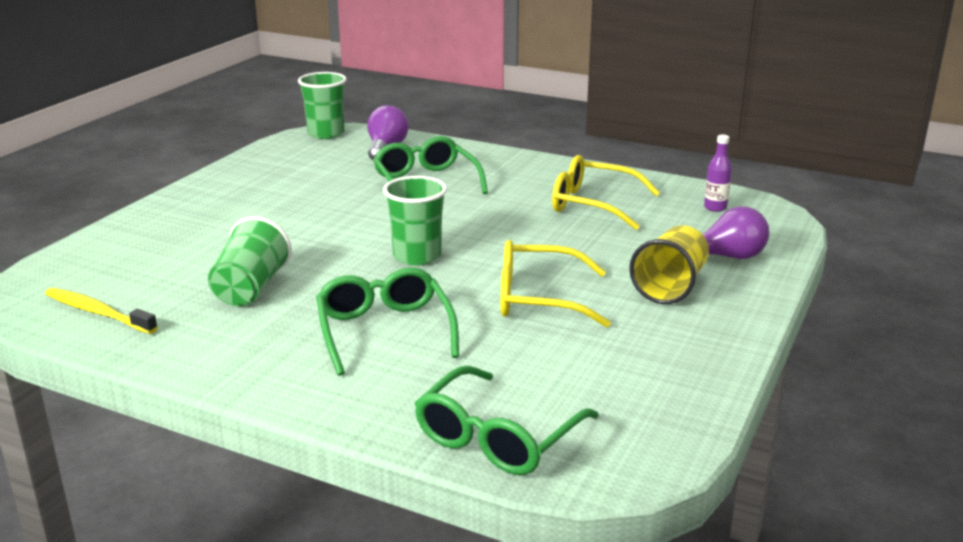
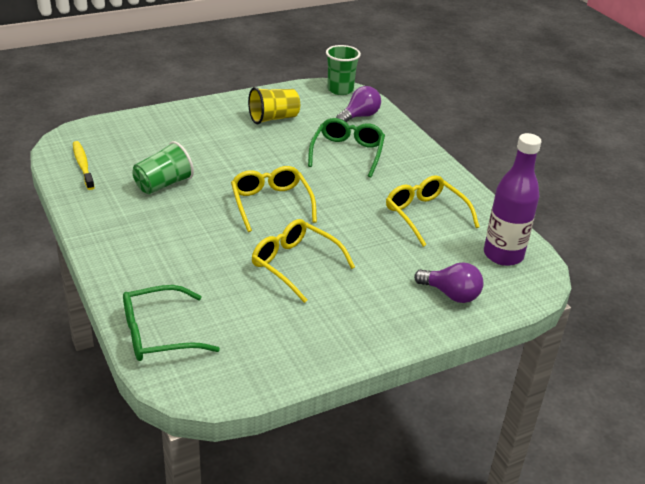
camera: 35 degrees right, 10 degrees up
(384, 330) = (191, 243): green glasses -> none
(417, 256) = (271, 203): green cup -> yellow glasses
(670, 286) = (382, 296): yellow cup -> yellow cup (273, 118)
(715, 208) = (503, 255): purple bottle -> purple bottle, size x2.26

